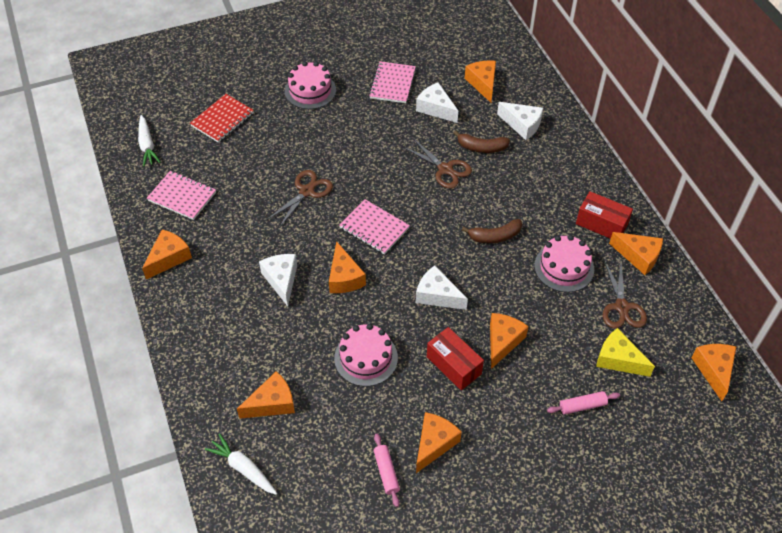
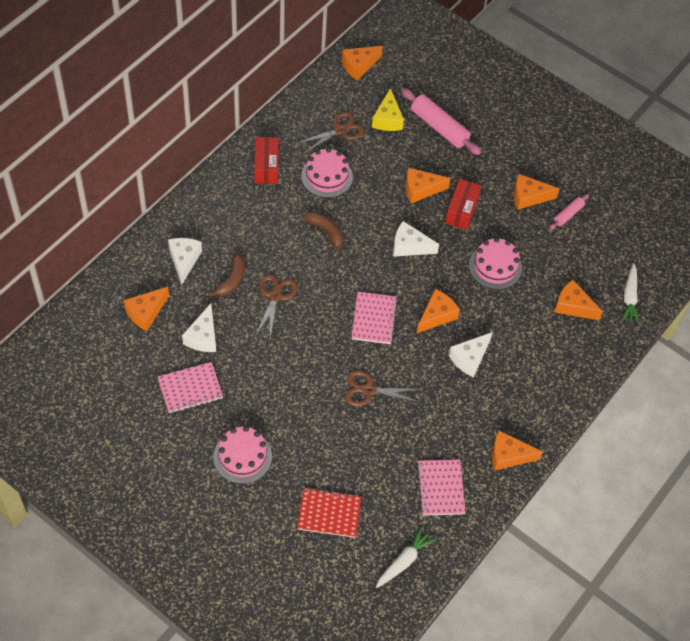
camera: 125 degrees left, 5 degrees up
(437, 295) = (409, 246): white cheese -> white cheese turned 105 degrees clockwise
(481, 147) = (232, 280): brown banana -> brown banana turned 45 degrees clockwise
(582, 406) = (439, 127): pink rolling pin -> pink rolling pin, size x1.86
(638, 256) = (284, 134): orange cheese -> none

